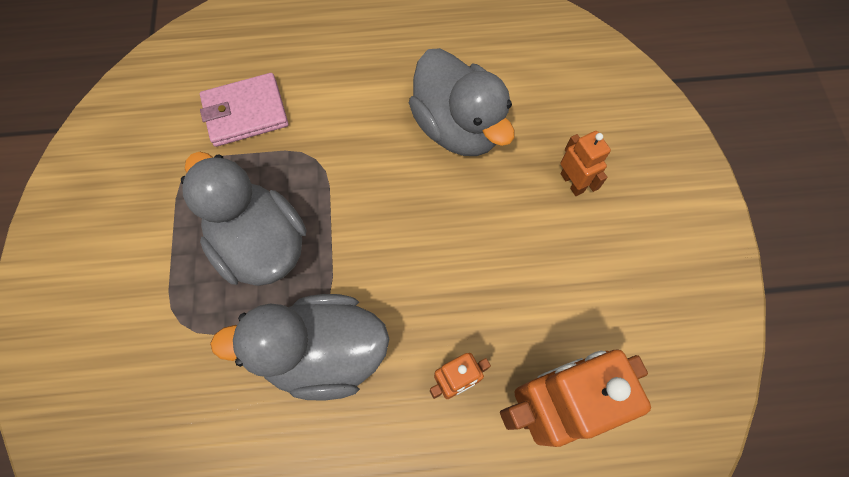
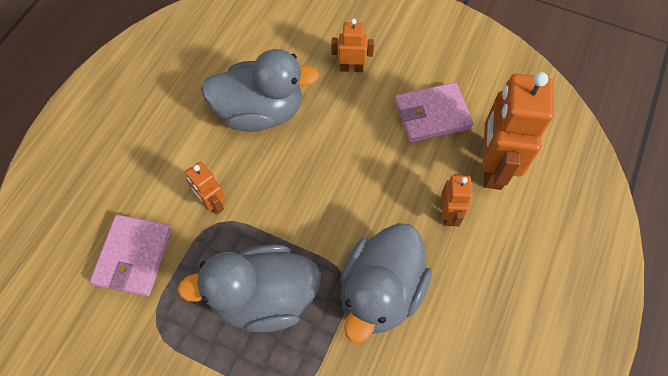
camera: 60 degrees left, 5 degrees down
(333, 144) = (212, 203): none -> orange robot
(572, 299) = (432, 115): none -> pink wallet

